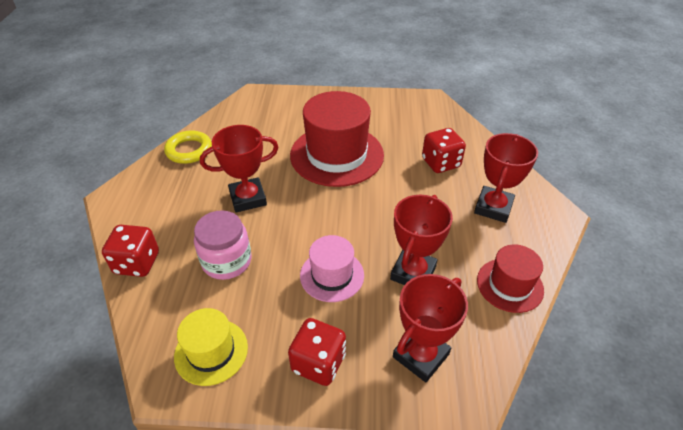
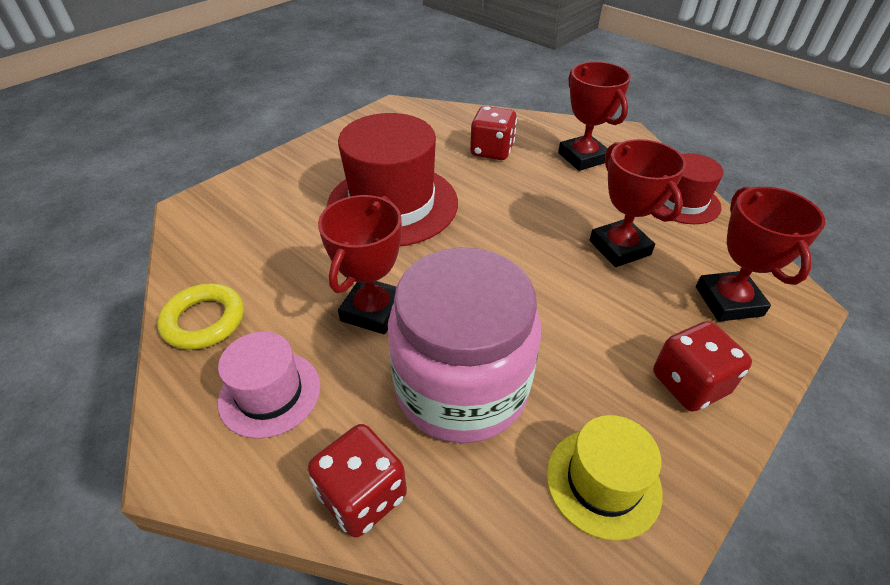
camera: 50 degrees left, 0 degrees up
(227, 261) = (461, 387): pink jar -> pink jar, size x1.69
(332, 275) = (571, 306): pink hat -> pink hat (270, 393)

